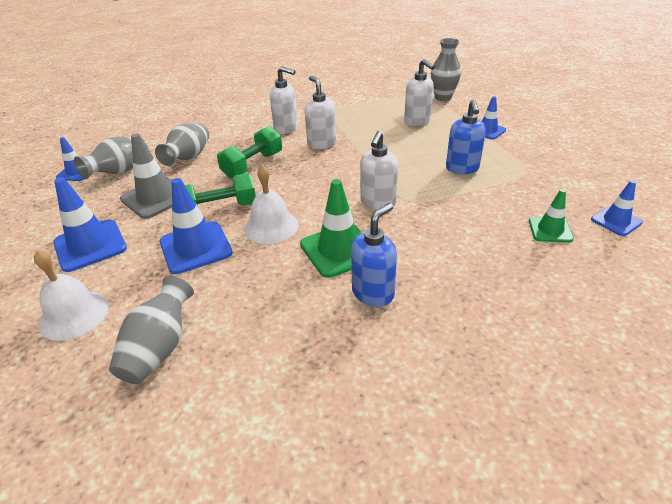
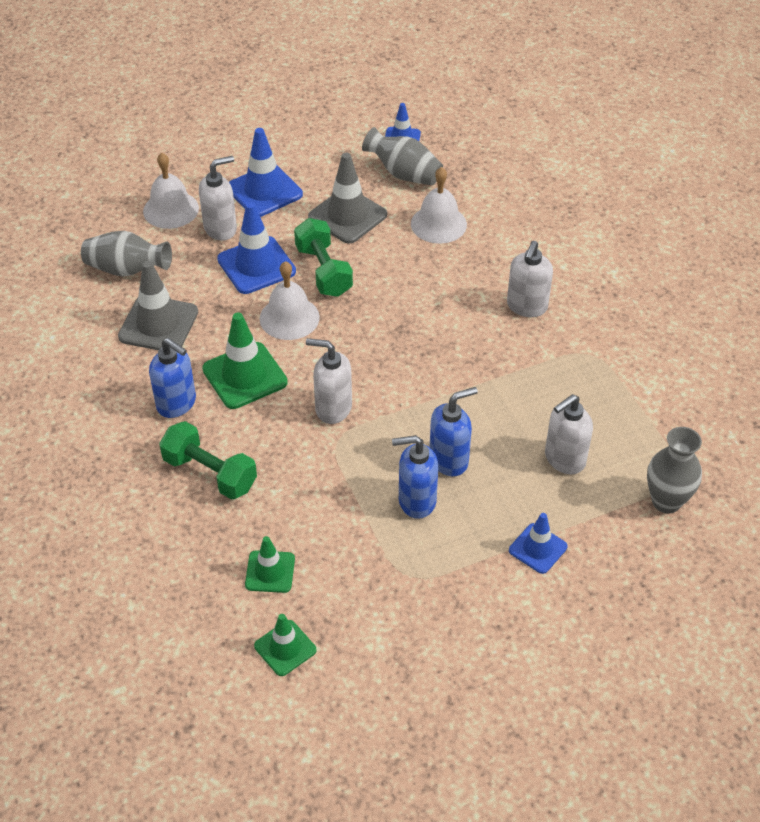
camera: 85 degrees right, 10 degrees up
(188, 158) = (438, 224): grey vase -> white bell
(253, 165) = (421, 285): green dumbbell -> green dumbbell (210, 473)
(258, 314) = (158, 324): none -> grey traffic cone
(321, 144) = (482, 348): white soap dispenser -> white soap dispenser (221, 229)
(423, 156) = (449, 460): none -> blue soap dispenser
(616, 221) = (285, 648): blue traffic cone -> green traffic cone

